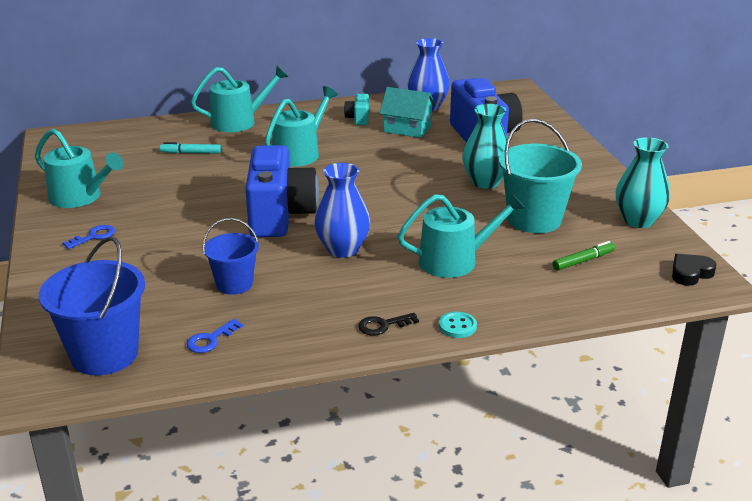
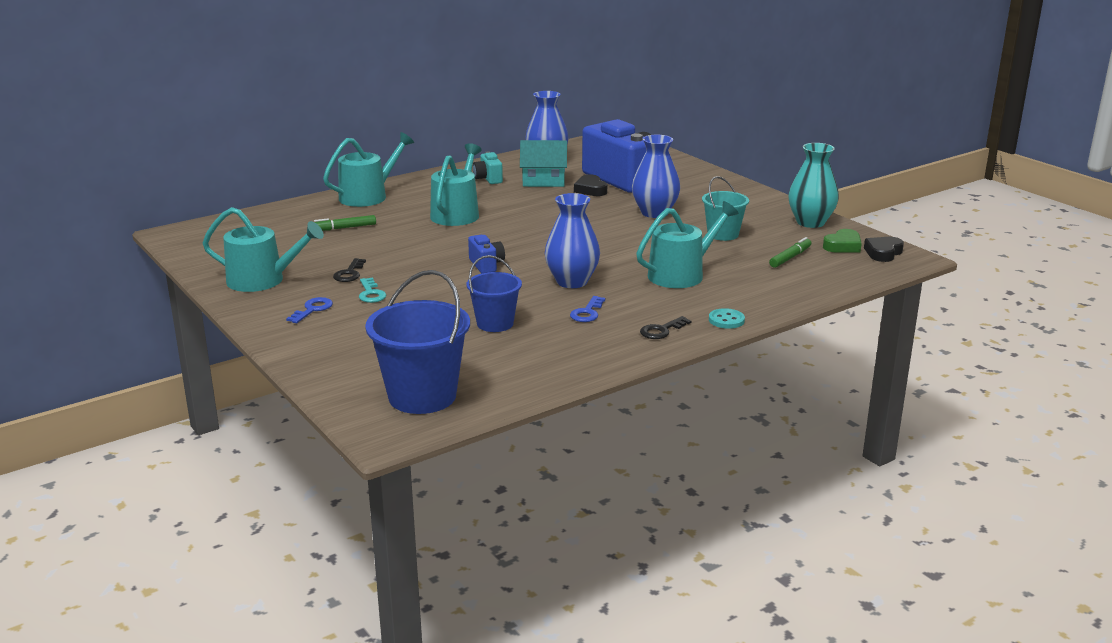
camera: 20 degrees left, 5 degrees down
(155, 203) = (349, 273): none -> black key
(155, 228) = (371, 293): none -> turquoise key
(191, 153) = (344, 228): turquoise marker -> green marker
(210, 339) = (514, 367): blue key -> blue key (587, 313)
(280, 215) = (486, 265): blue camera -> blue camera, size x0.44
(443, 145) = (590, 190): none -> black heart
(485, 182) = (654, 213): turquoise vase -> blue vase
(534, 219) = (723, 234): turquoise bucket -> turquoise bucket, size x0.61
(652, 256) = (843, 246): none -> green heart

